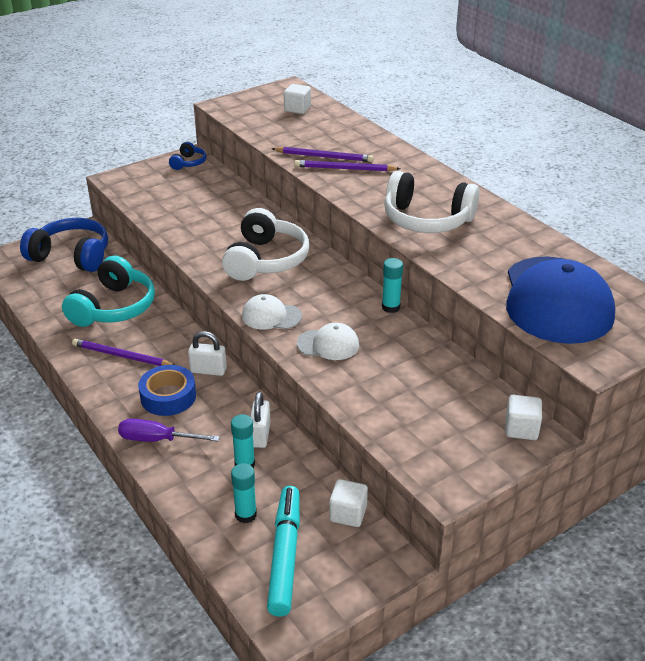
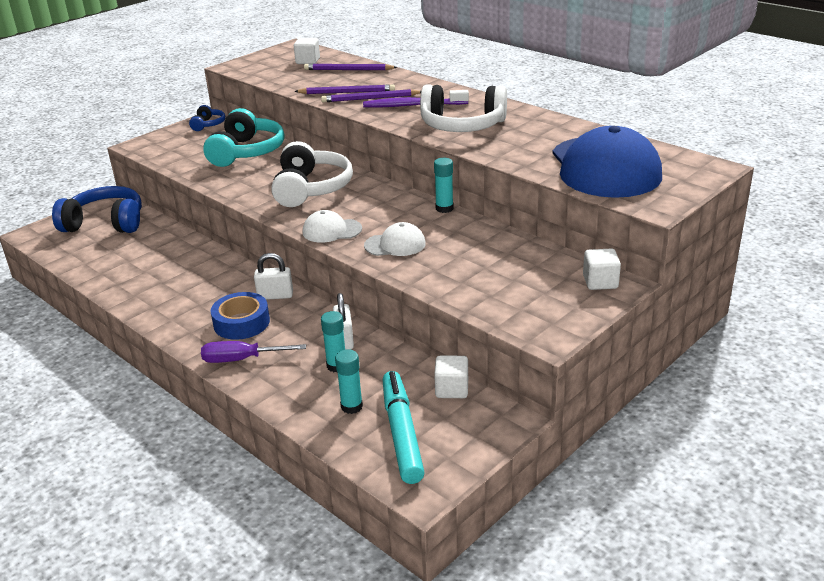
camera: 10 degrees left, 5 degrees down
(113, 307) = (162, 259): turquoise headphones -> turquoise headphones (246, 152)
(121, 356) = (183, 297): purple pencil -> purple pencil (348, 70)
(385, 184) = (413, 105): none -> purple toothbrush

